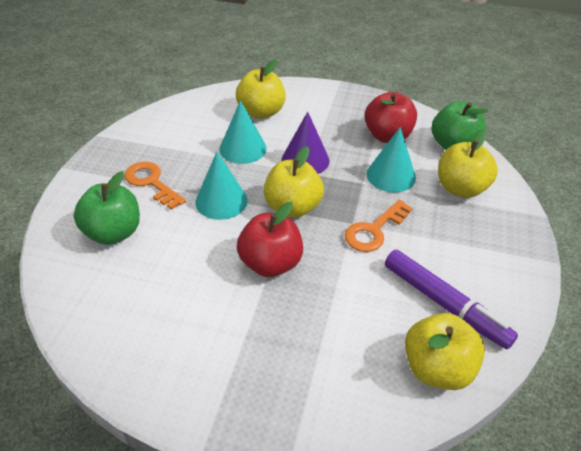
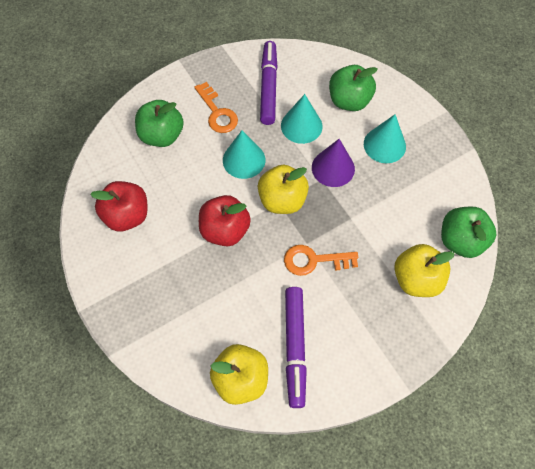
camera: 45 degrees right, 20 degrees up
(151, 183) = (217, 112): orange key -> orange key turned 150 degrees clockwise
(180, 139) = (269, 87): none -> purple marker
(261, 112) = (349, 101): yellow apple -> green apple
(387, 136) = (418, 192): red apple -> red apple (127, 216)
(391, 175) = (378, 228): turquoise cone -> turquoise cone (384, 145)

